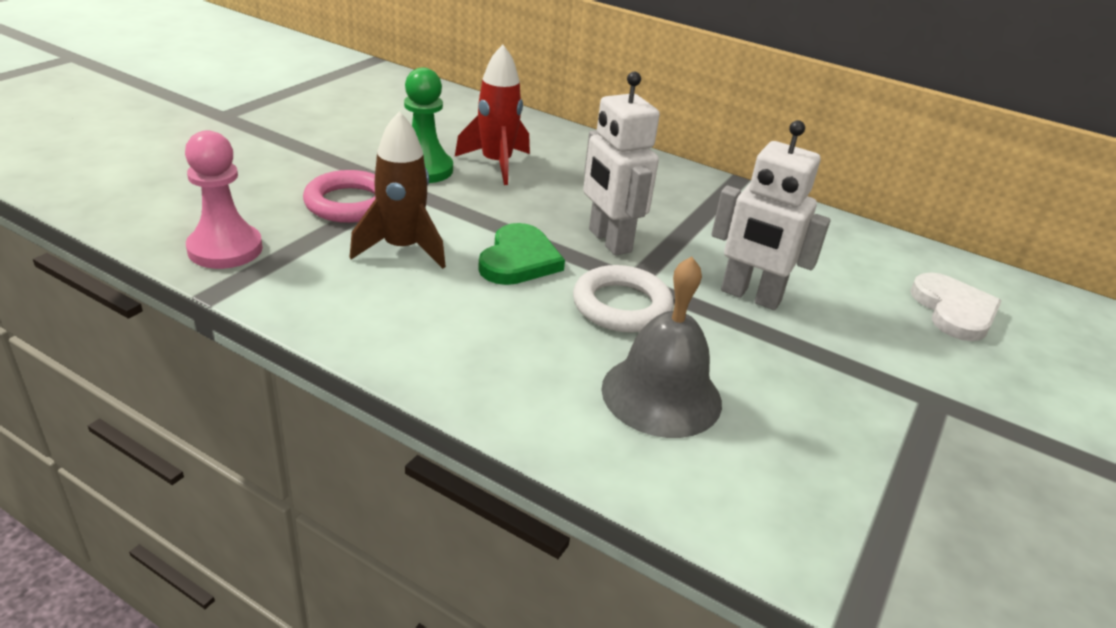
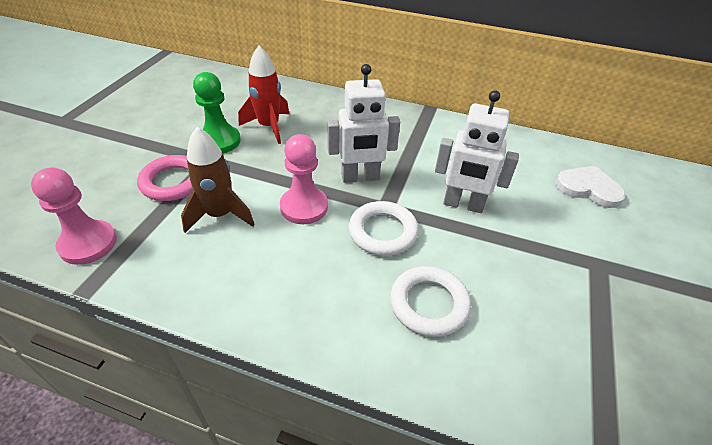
camera: 10 degrees left, 10 degrees up
(519, 260) = (304, 207): green heart -> pink pawn
(609, 241) = (360, 177): white robot -> white robot turned 60 degrees counterclockwise
(661, 395) = (429, 304): grey bell -> white ring
(954, 310) = (588, 188): white heart -> white heart turned 45 degrees counterclockwise

